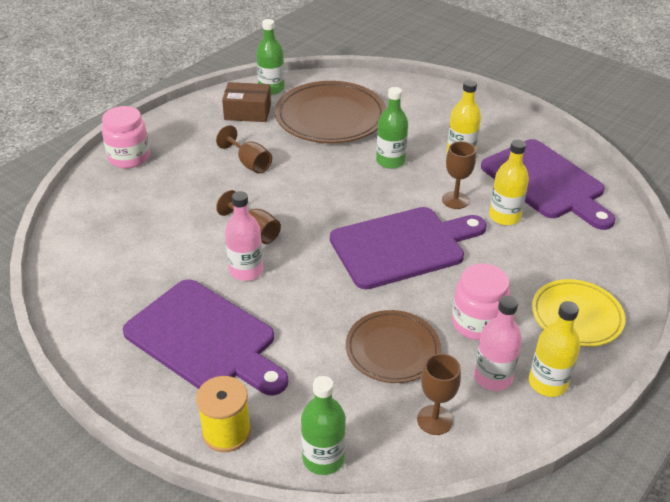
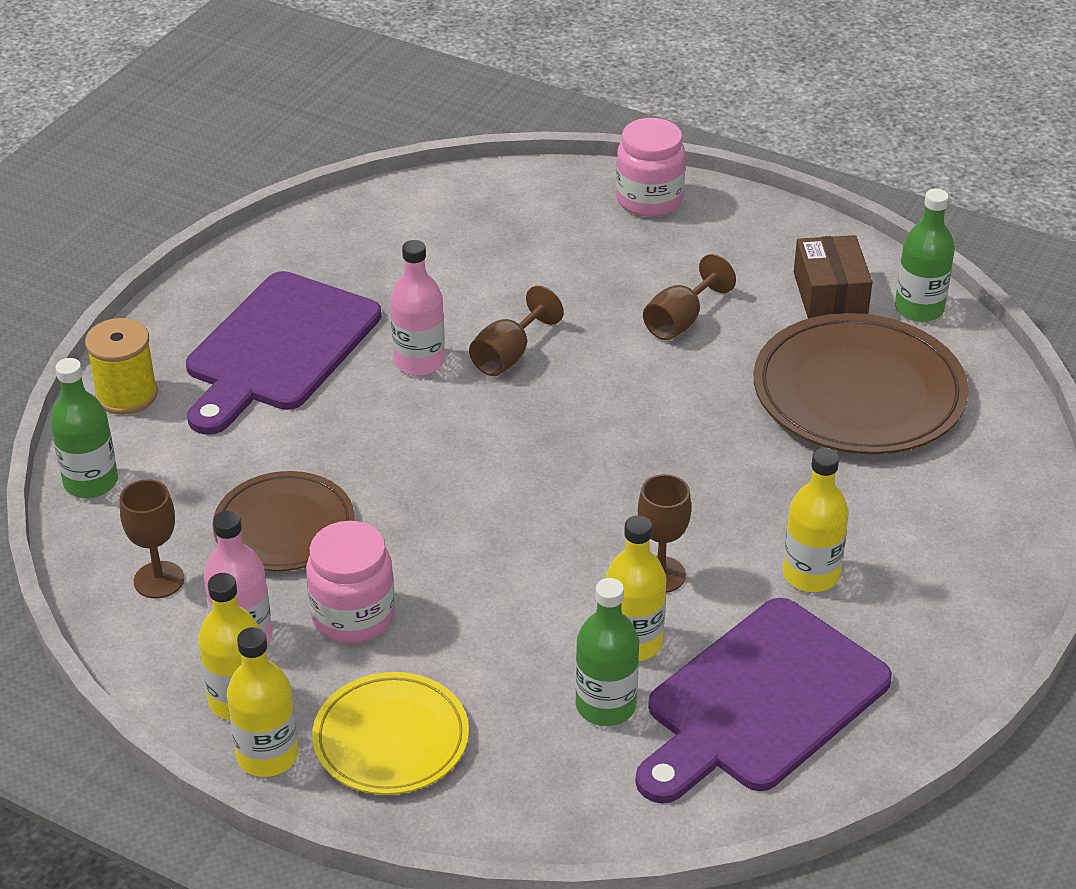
camera: 80 degrees right, 0 degrees up
(390, 161) = (749, 483): green bottle -> green bottle (605, 705)
(402, 246) = (516, 518): purple cutting board -> none
(592, 372) = (267, 755): none -> yellow bottle

